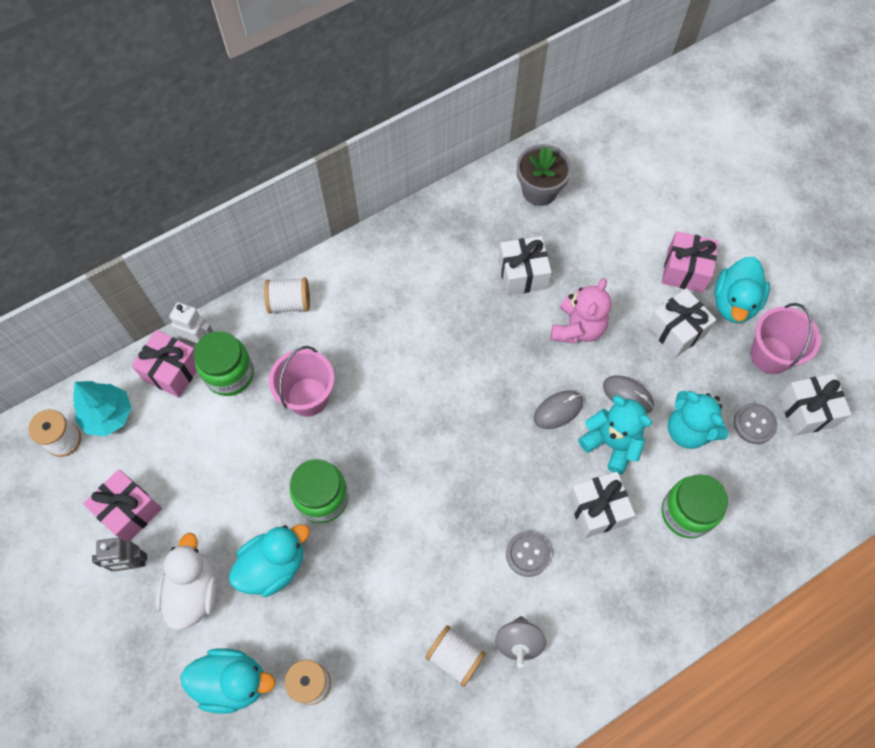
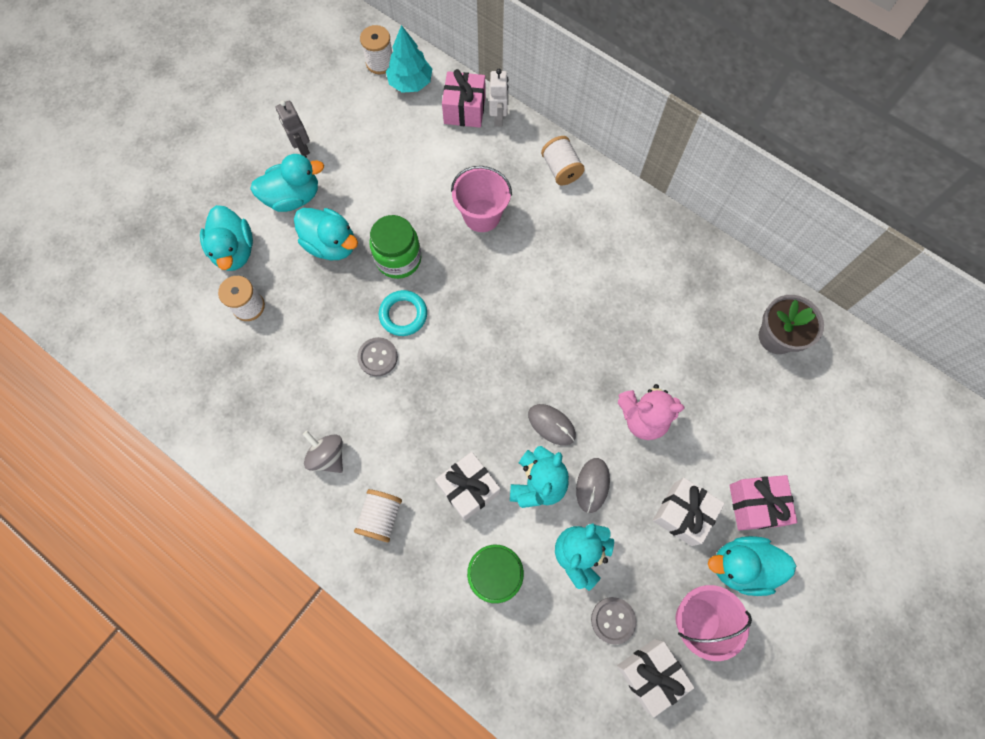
camera: 70 degrees right, 5 degrees up
(129, 510) = (341, 128): pink gift -> none
(193, 592) = (293, 197): white duck -> turquoise duck
(229, 374) = (478, 151): green jar -> none
(389, 514) = (403, 315): none -> turquoise ring
(455, 657) = (300, 408): white spool -> white spool (381, 517)
(518, 642) = (328, 456): grey spinning top -> grey spinning top turned 60 degrees clockwise
(522, 274) = (677, 349): white gift -> none
(527, 554) = (406, 439): grey button -> grey button (377, 357)

